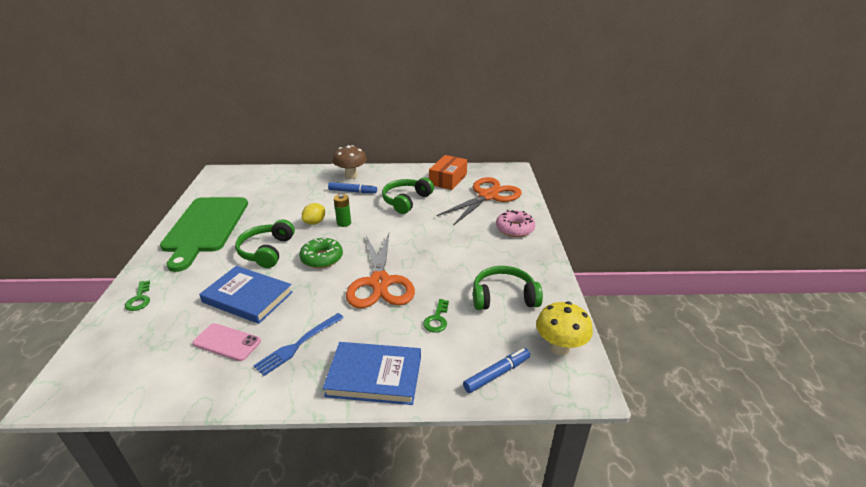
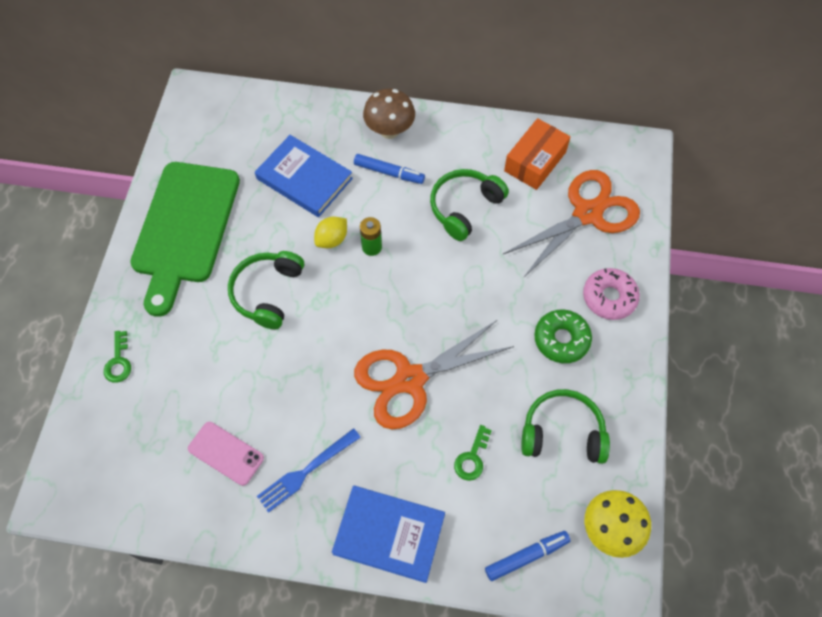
camera: 10 degrees right, 30 degrees up
(248, 297) = (246, 379): blue book -> blue book (304, 178)
(322, 258) = (339, 319): green donut -> green donut (561, 339)
(380, 282) = (410, 380): orange scissors -> orange scissors turned 60 degrees clockwise

